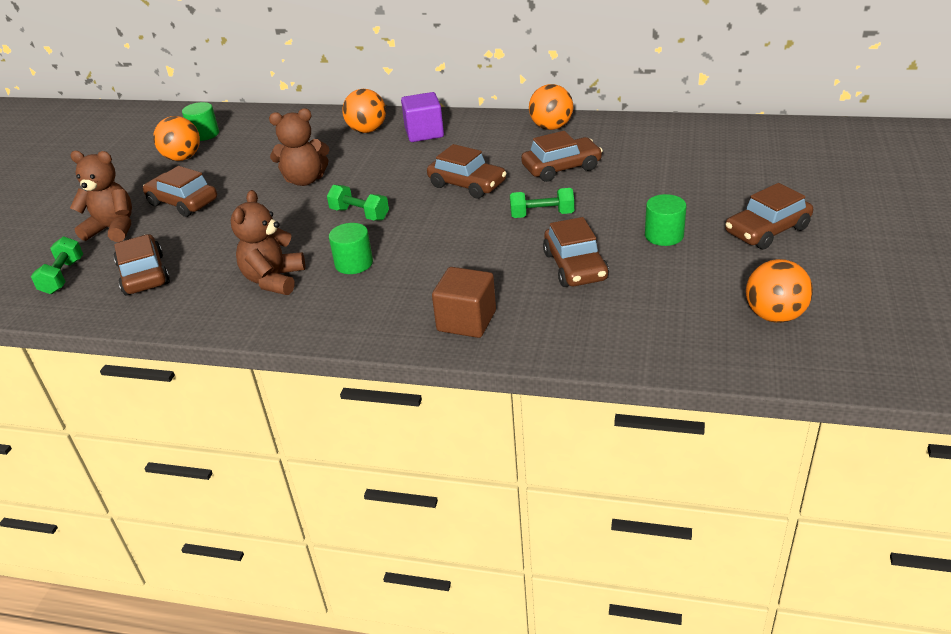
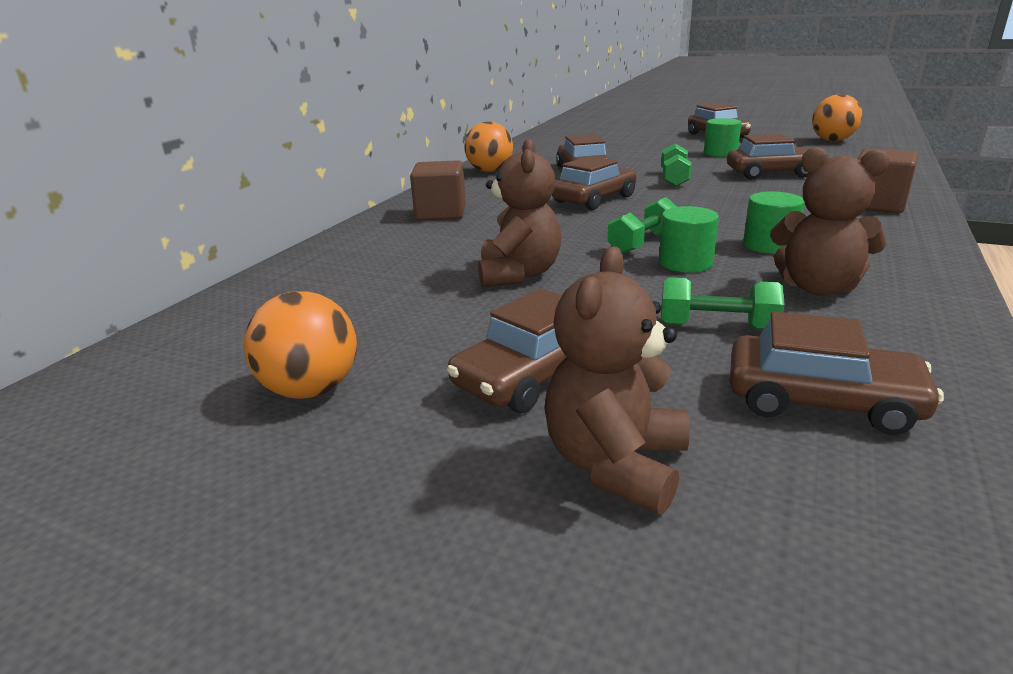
camera: 80 degrees left, 10 degrees down
(63, 276) = (852, 529): green dumbbell -> green dumbbell (717, 327)
(144, 274) = (821, 401): brown car -> brown car turned 150 degrees counterclockwise
(204, 134) = (217, 369): green cylinder -> green cylinder (685, 263)
(367, 130) = (393, 239): orange ball -> none
(424, 133) = (441, 213): purple cube -> brown cube

